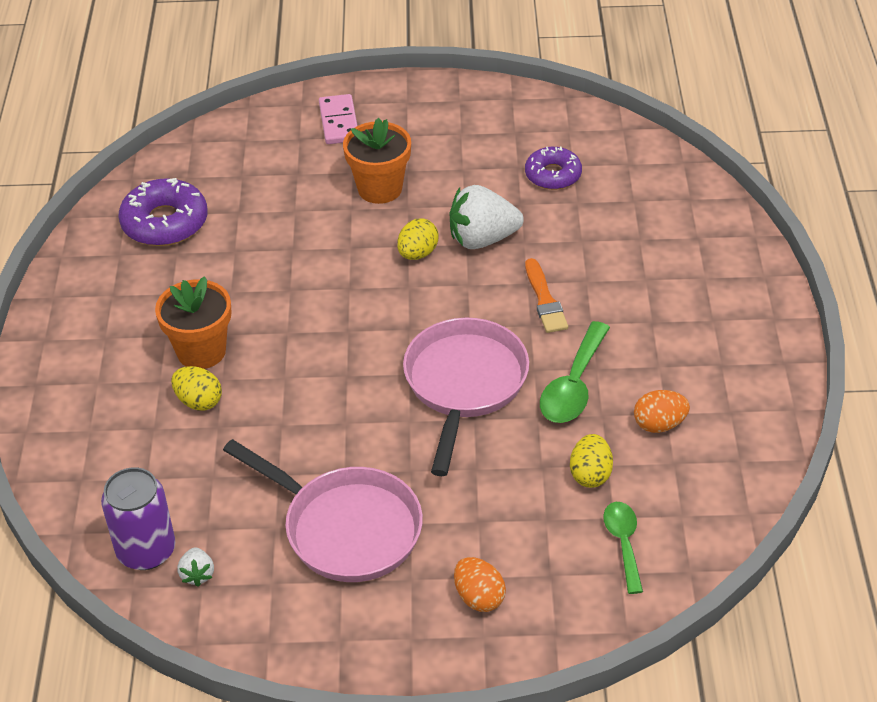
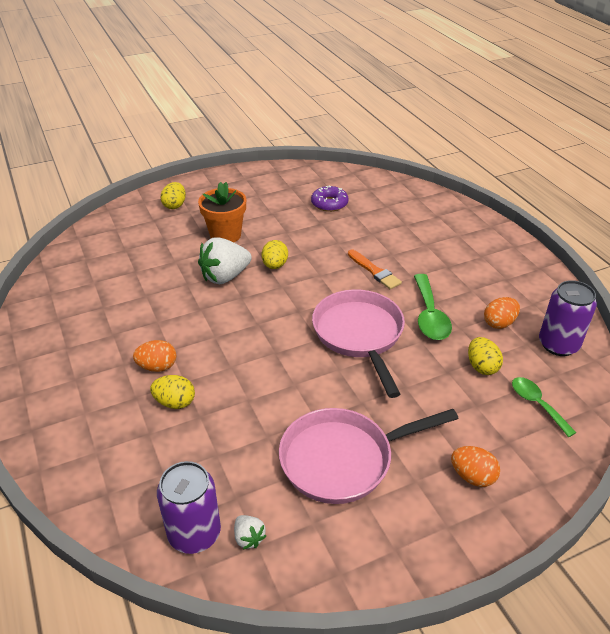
camera: 25 degrees left, 5 degrees down
(165, 222) = (83, 290): purple donut -> none
(201, 351) = (157, 367): orange flower pot -> orange egg
(339, 122) = (175, 205): pink domino -> yellow egg
(346, 528) = (343, 459): pink pan -> pink pan turned 150 degrees clockwise
(482, 239) = (311, 247): white strawberry -> white strawberry (225, 276)
(716, 478) = (558, 344): none -> purple can

